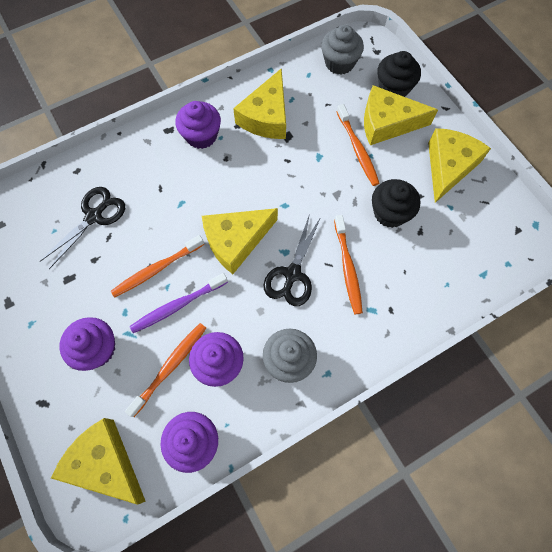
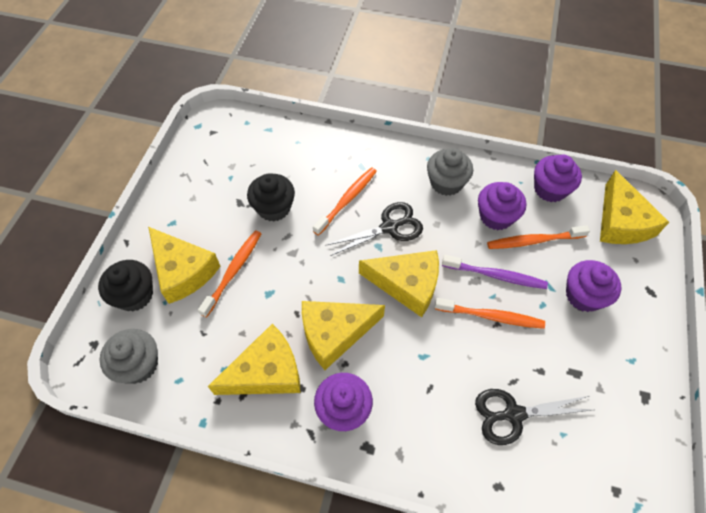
camera: 135 degrees left, 10 degrees down
(449, 167) = (192, 201): yellow cheese -> yellow cheese (335, 333)

